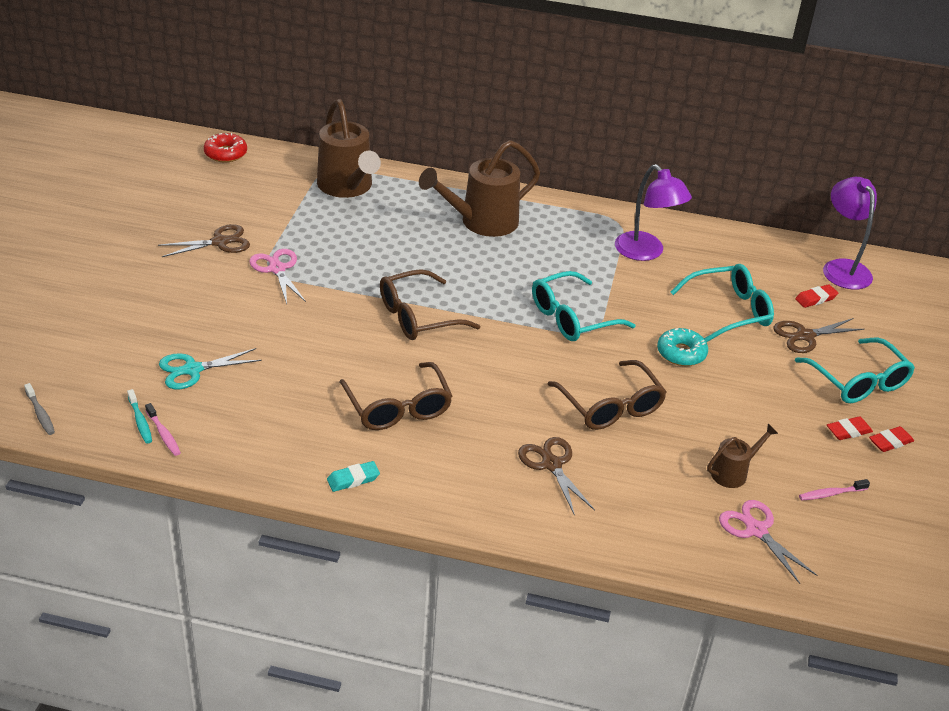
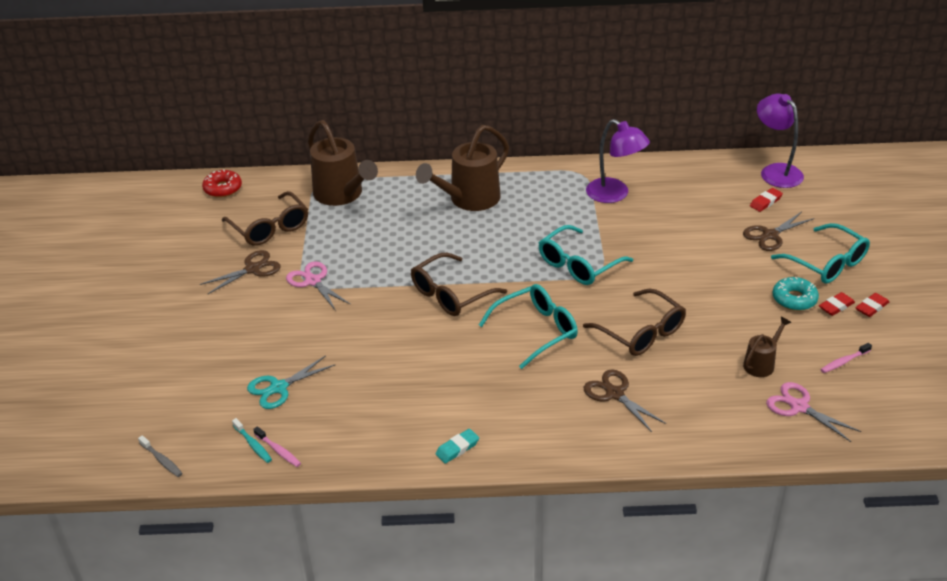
camera: 10 degrees left, 0 degrees up
(398, 408) = (468, 377): brown glasses -> brown glasses (270, 228)
(681, 353) = (679, 273): turquoise donut -> turquoise donut (794, 299)
(729, 311) = (702, 228): turquoise glasses -> turquoise glasses (536, 330)

